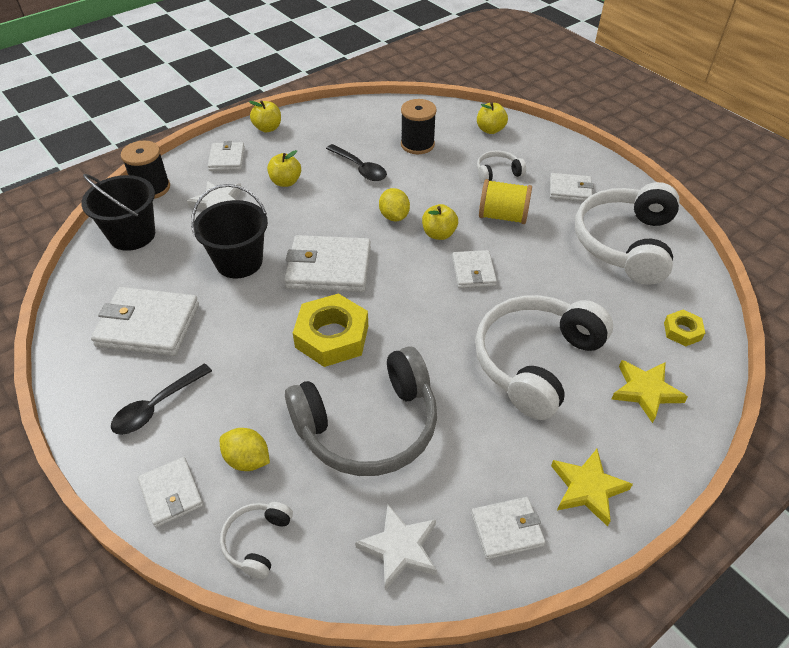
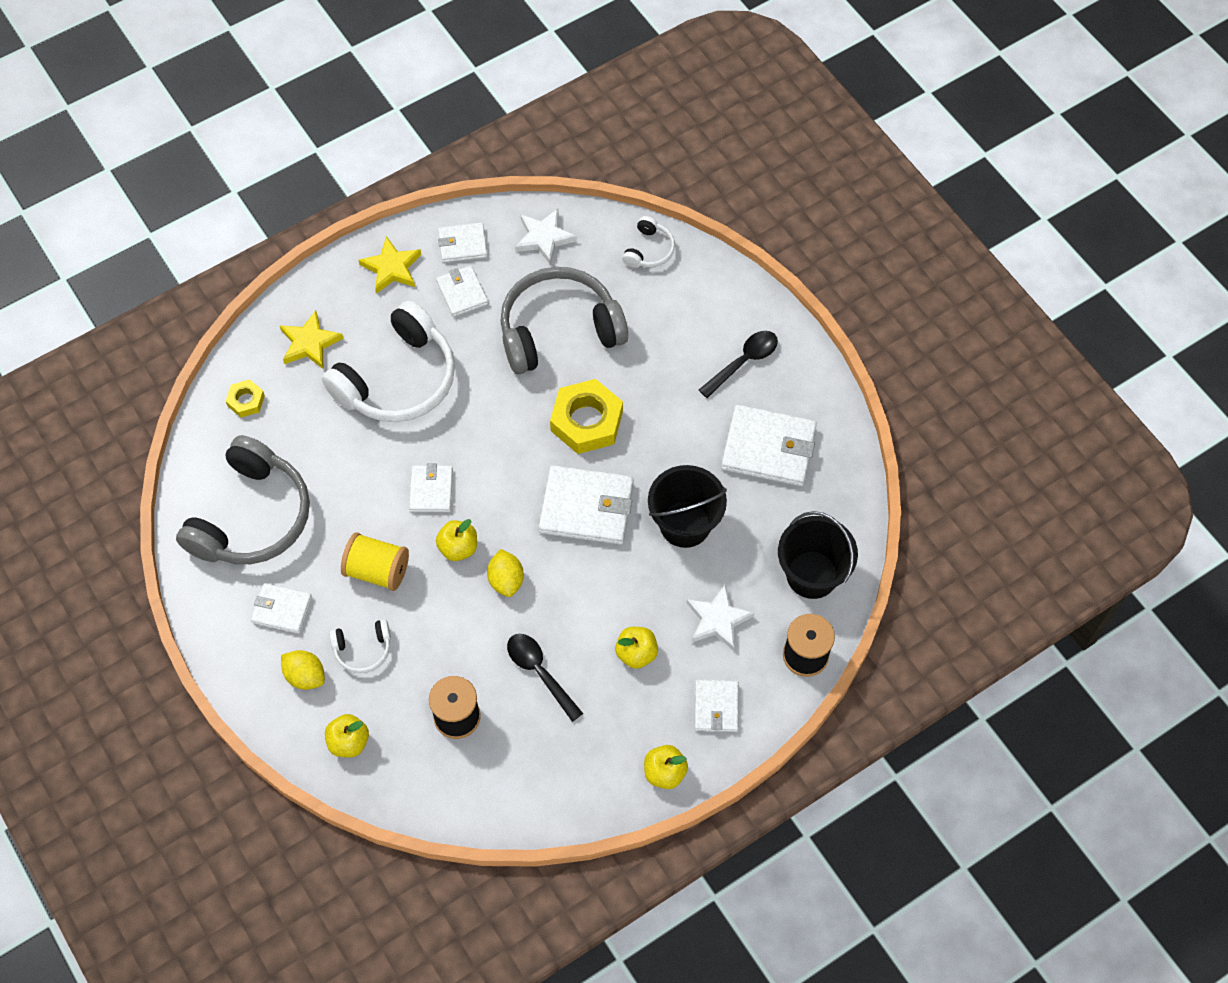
camera: 175 degrees left, 15 degrees up
(171, 493) = (718, 288): white wallet -> white wallet (462, 293)
(247, 460) = (660, 310): yellow lemon -> yellow lemon (305, 676)
(625, 243) = (251, 517): white headphones -> grey headphones

